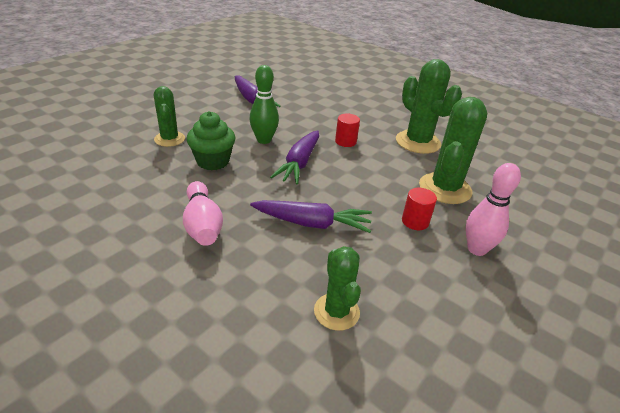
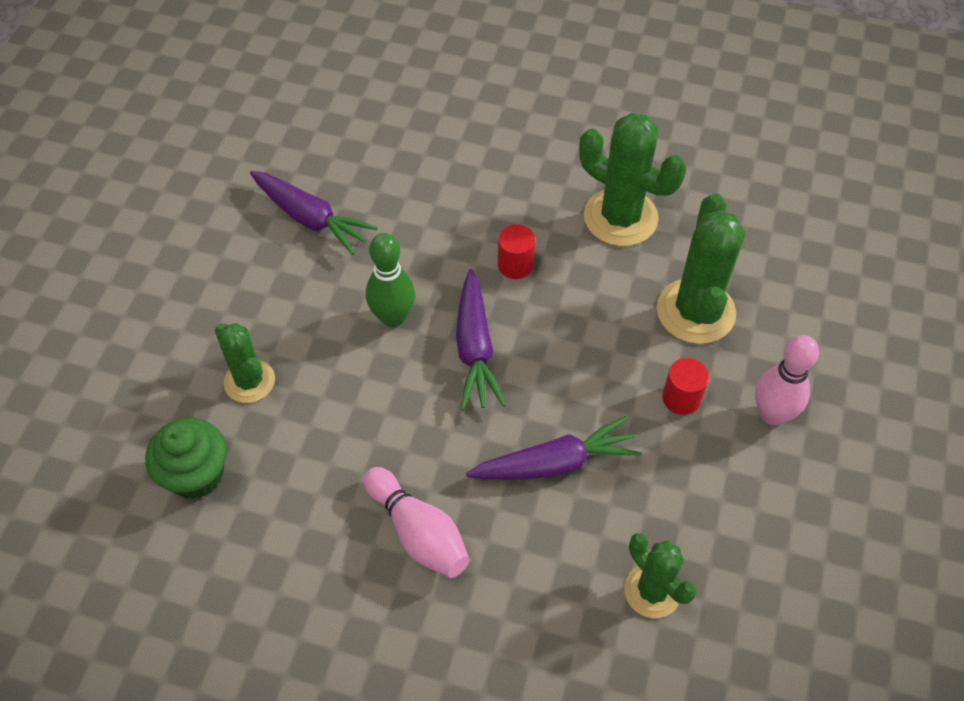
camera: 20 degrees left, 20 degrees up
(213, 161) = (349, 402): green cupcake -> green cupcake (196, 475)

